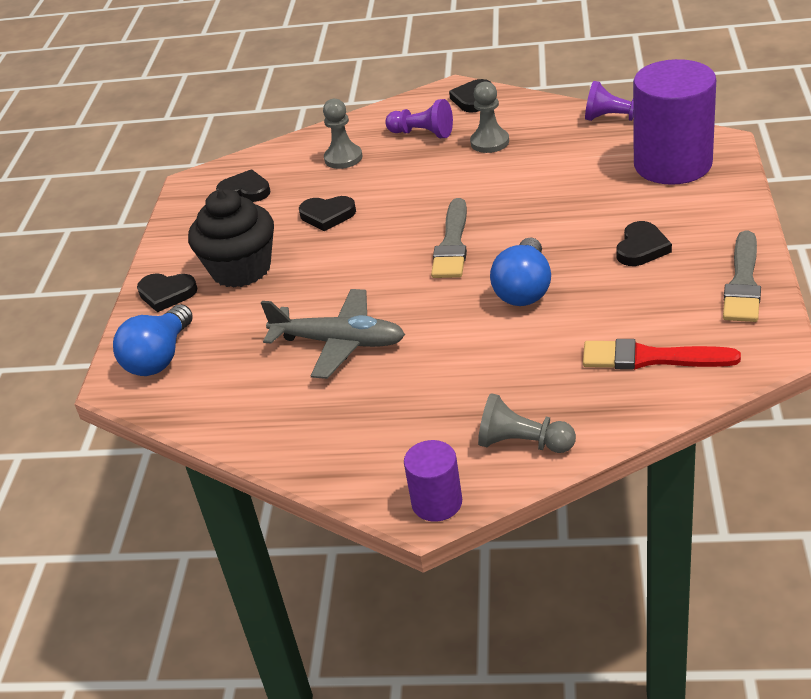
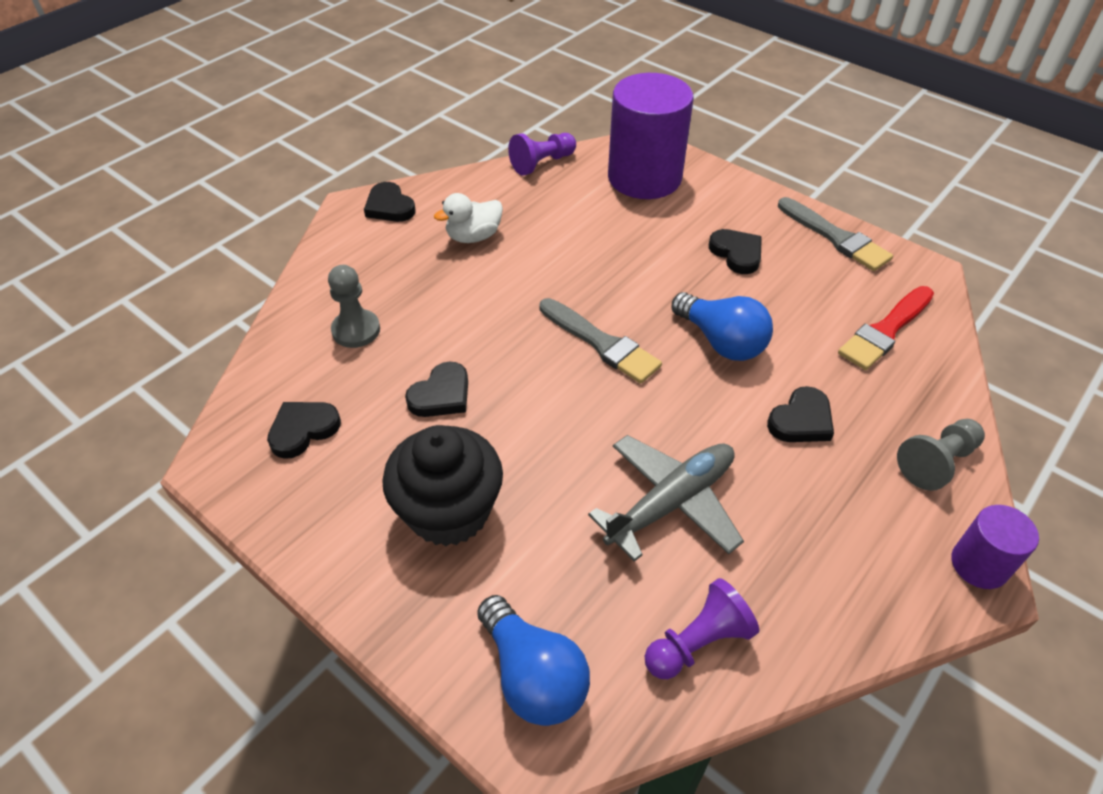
camera: 60 degrees left, 10 degrees up
(167, 294) = (412, 603): black heart -> black heart (801, 420)
(422, 133) = (396, 262): purple pawn -> purple pawn (698, 642)
(490, 142) = (473, 236): grey pawn -> white duck

